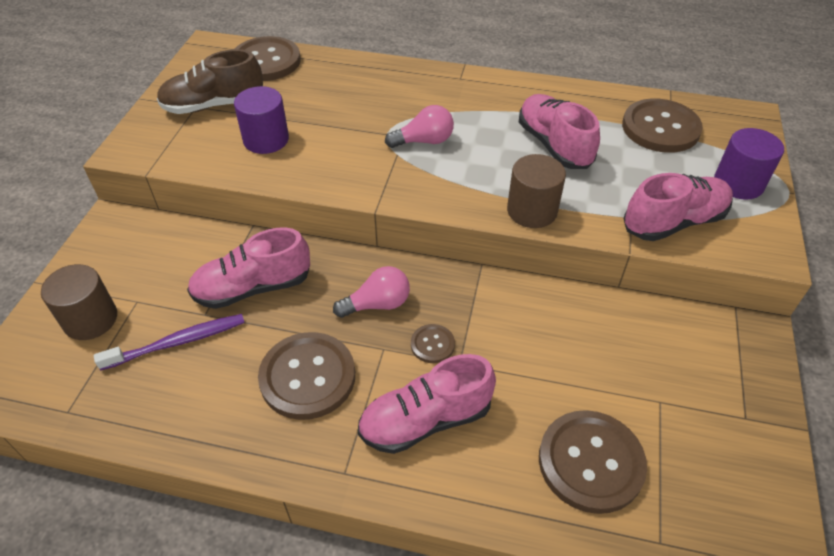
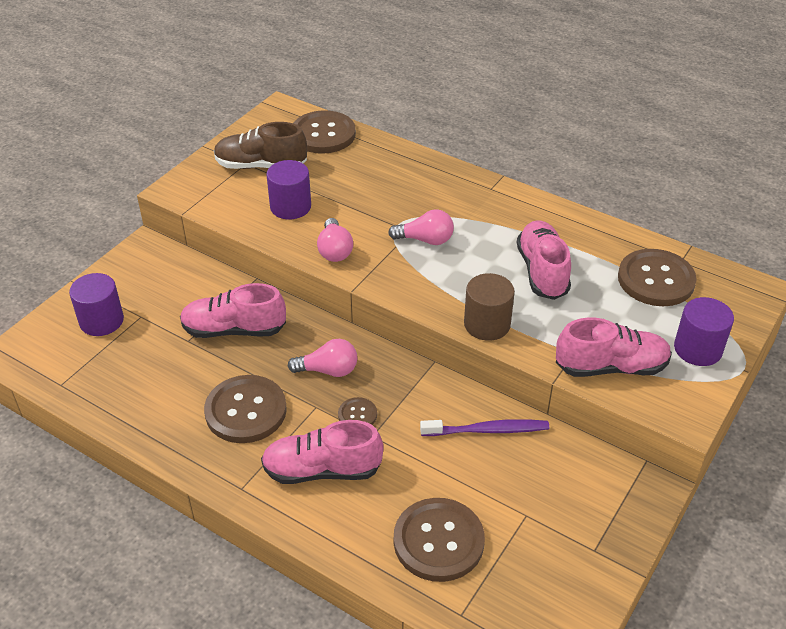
camera: 20 degrees right, 5 degrees down
(90, 319) = (101, 321): brown cylinder -> purple cylinder
(177, 342) = (159, 356): purple toothbrush -> purple toothbrush (487, 430)
(335, 174) = (334, 250): none -> pink light bulb

